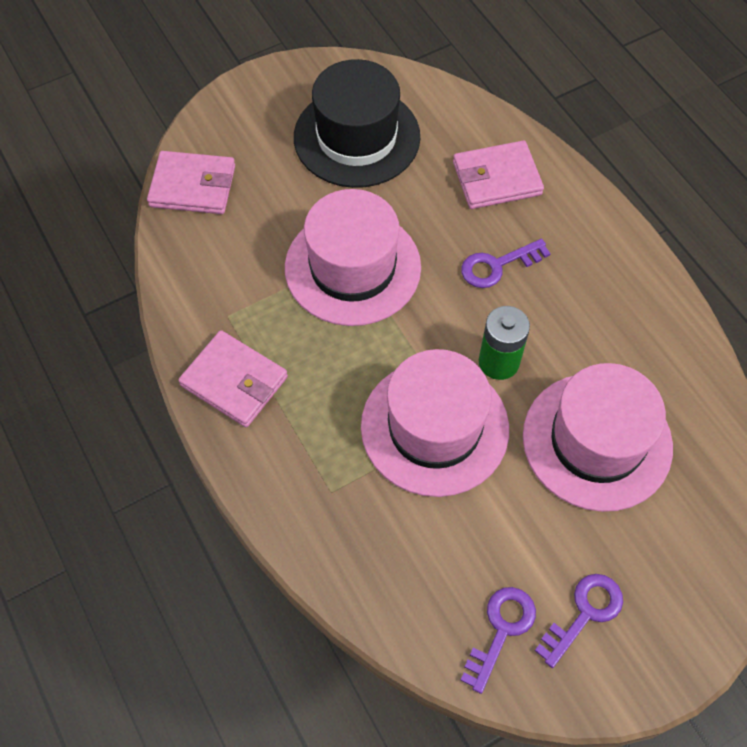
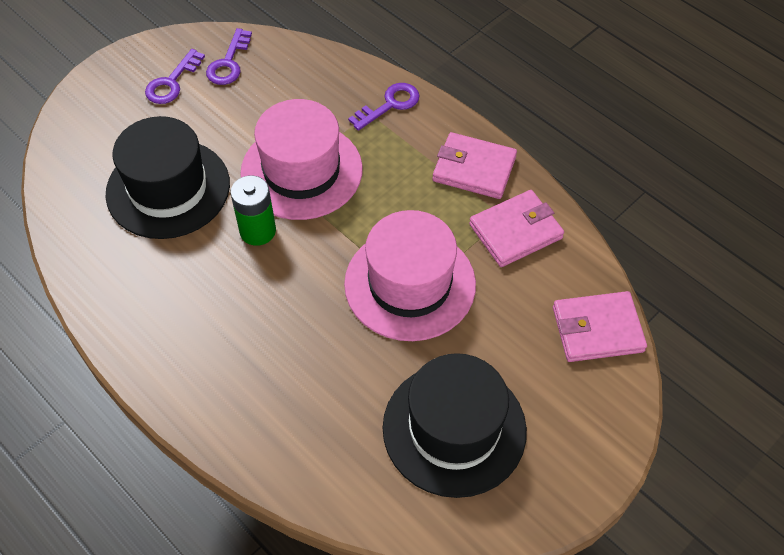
camera: 165 degrees right, 5 degrees down
(496, 178) = (290, 413): pink wallet -> pink wallet (515, 231)
(497, 266) = (273, 317): purple key -> purple key (390, 105)
(597, 441) = (168, 188): pink hat -> black hat

